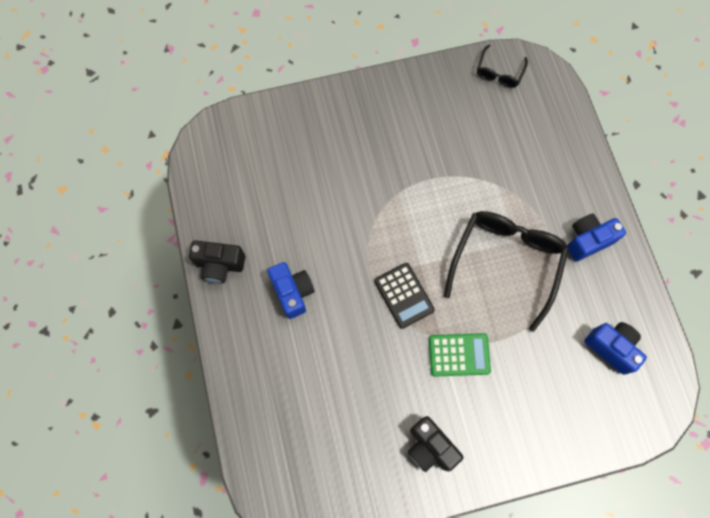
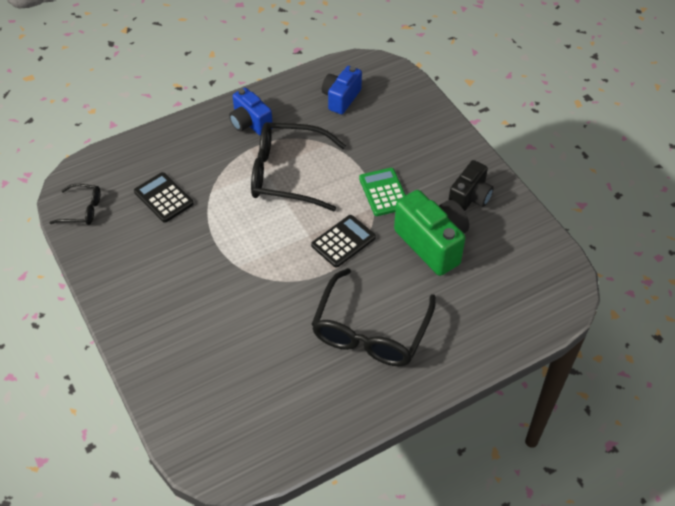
camera: 105 degrees left, 20 degrees down
(220, 265) = (363, 406): black camera -> none
(293, 292) = (370, 331): blue camera -> black glasses
(378, 384) = (432, 243): none -> green camera
(499, 142) = (164, 198): none -> black calculator

